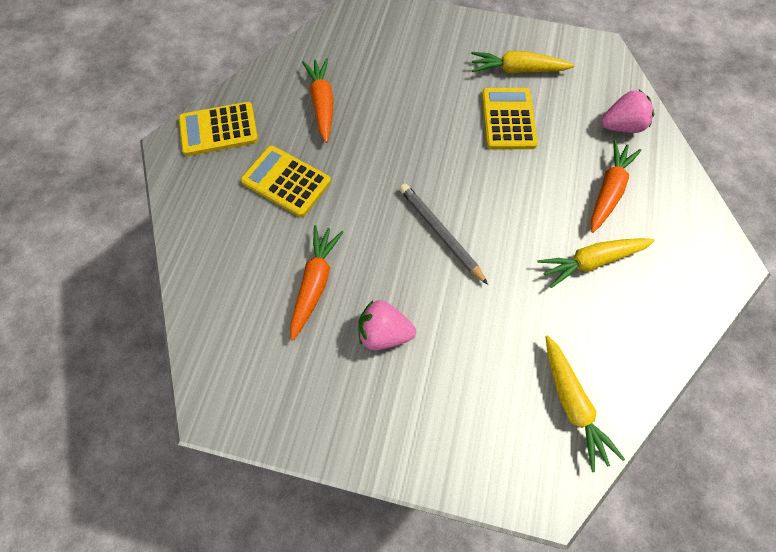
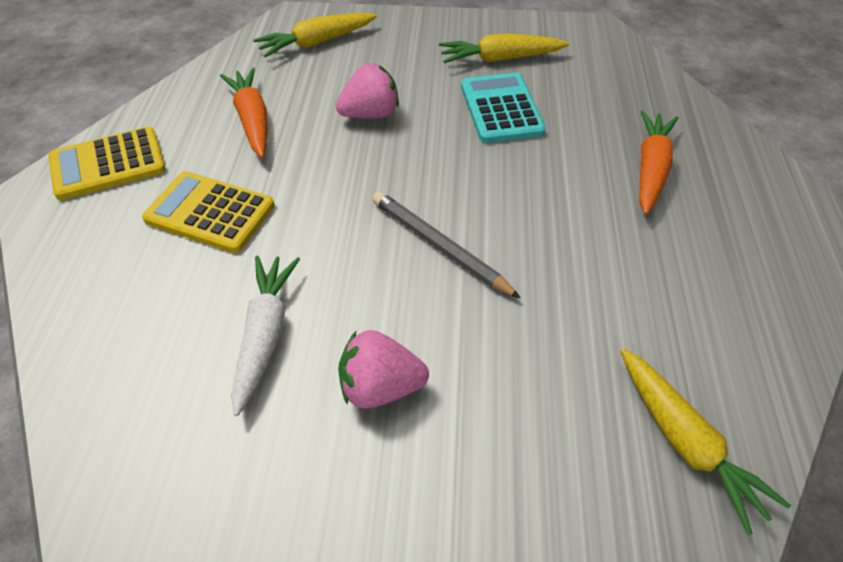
camera: 10 degrees left, 15 degrees down
(315, 283) = (265, 335): orange carrot -> white carrot
(508, 119) = (501, 109): yellow calculator -> turquoise calculator
(591, 261) = (655, 252): yellow carrot -> yellow carrot (317, 43)
(621, 126) = (645, 100): pink strawberry -> pink strawberry (370, 114)

